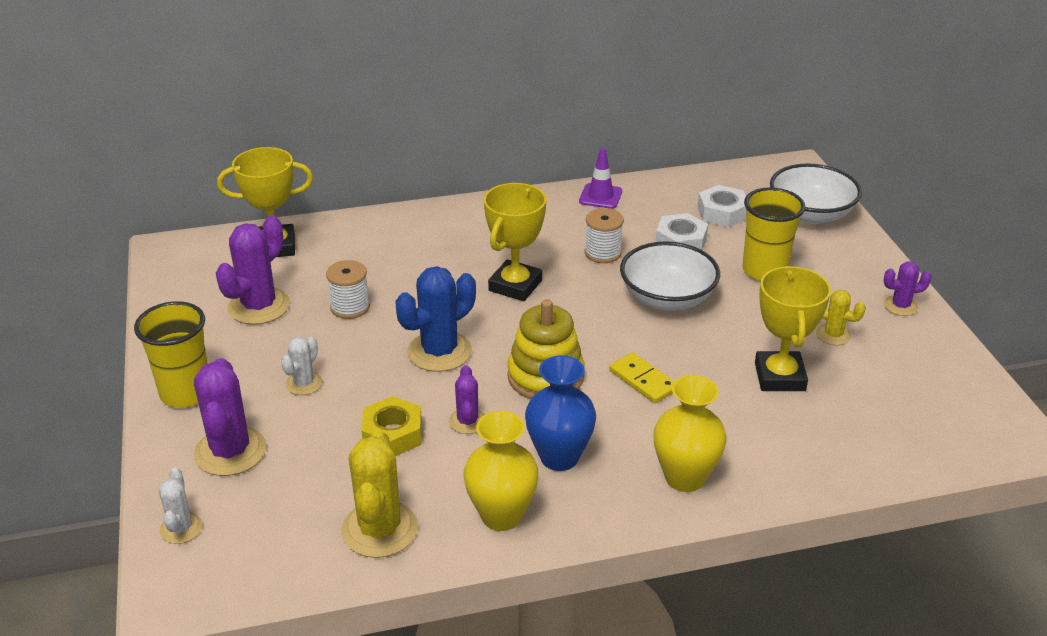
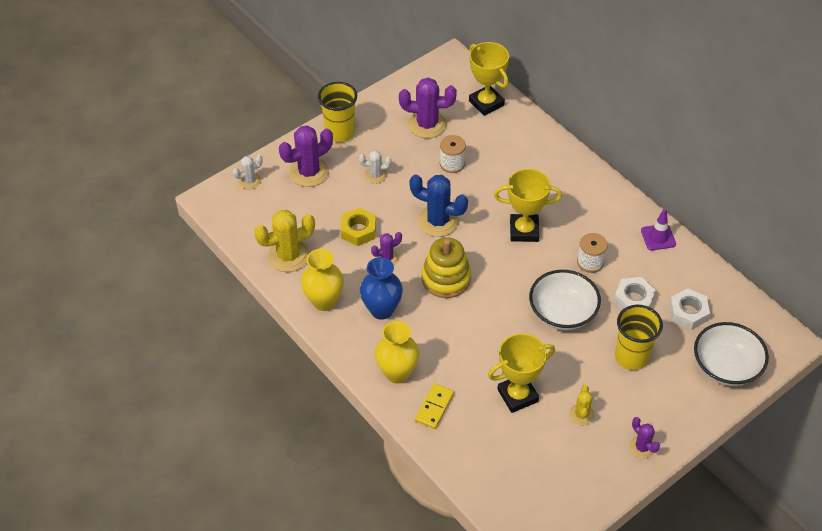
camera: 65 degrees right, 15 degrees up
(643, 380) = (471, 326): yellow domino -> yellow domino (434, 407)

